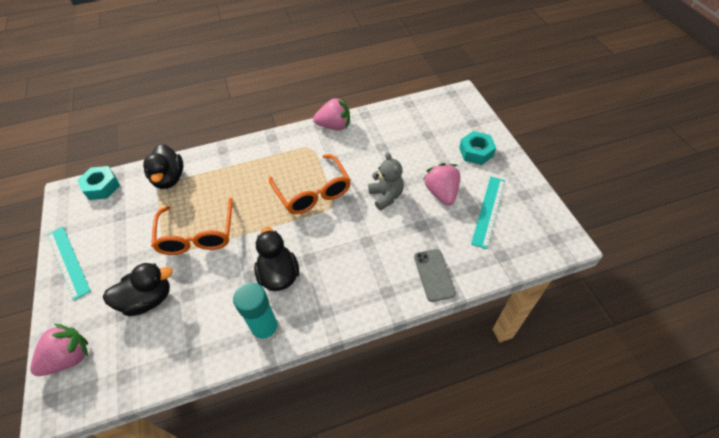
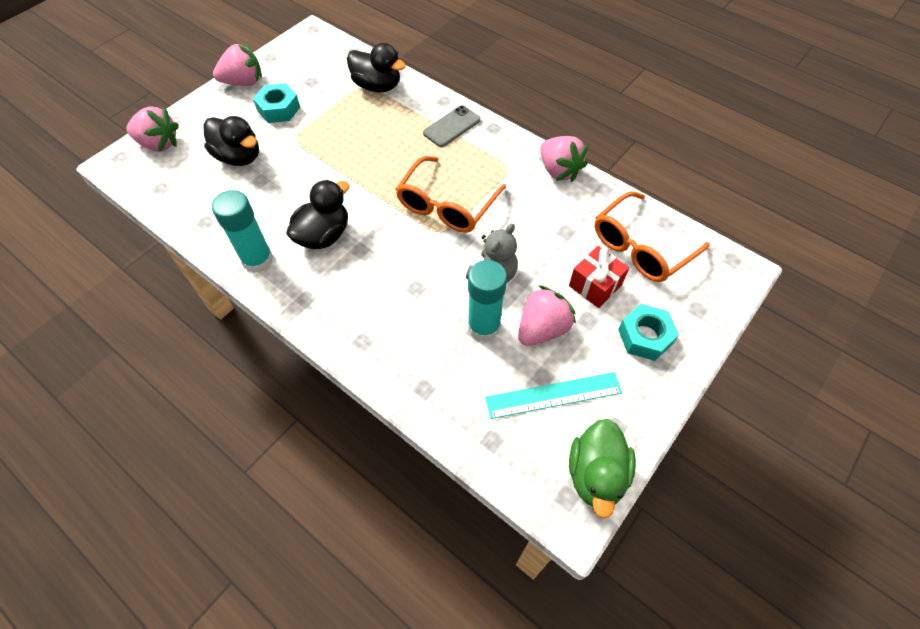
camera: 55 degrees right, 5 degrees up
(68, 262) = (243, 82): turquoise ruler -> pink strawberry
(102, 187) = (333, 49): turquoise nut -> turquoise nut (279, 109)
(169, 178) = (377, 86): black duck -> black duck turned 105 degrees counterclockwise
(197, 235) = (327, 147): orange glasses -> orange glasses (641, 247)
(421, 220) = (484, 326): none -> turquoise glue stick
(428, 154) = (595, 285): none -> red gift
(434, 275) = (414, 377): grey phone -> grey phone (451, 126)
(548, 218) = (596, 475): none -> green duck

